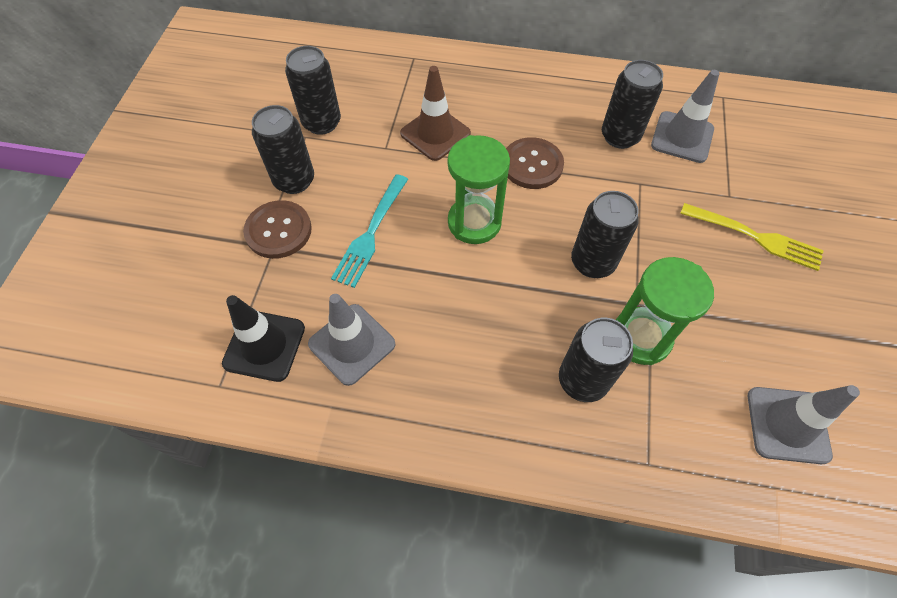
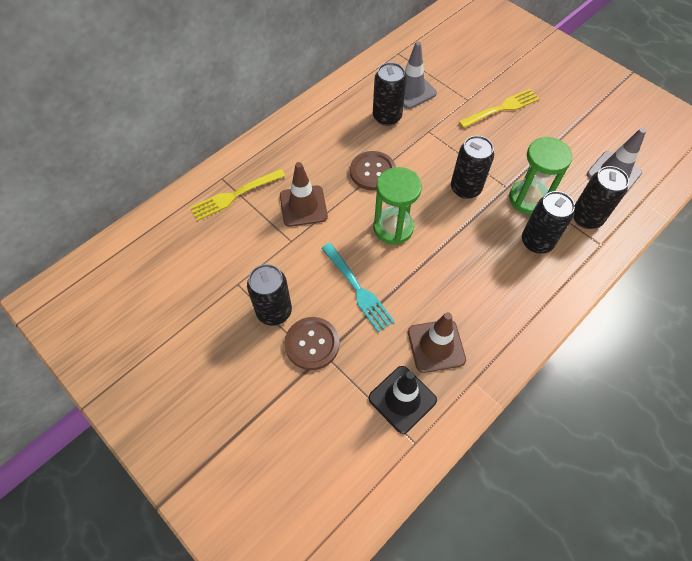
camera: 55 degrees left, 0 degrees up
(322, 123) = (233, 266): black can -> black can (586, 218)
(352, 344) = (436, 346): grey traffic cone -> brown traffic cone
(402, 78) = (235, 195): none -> yellow fork

